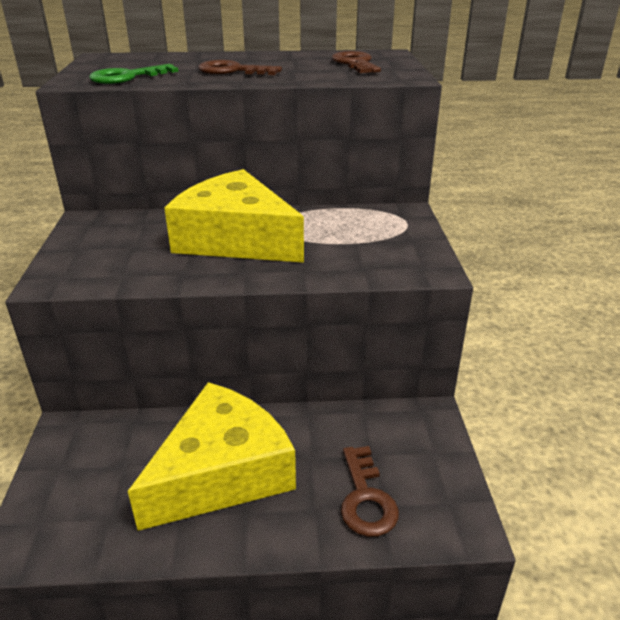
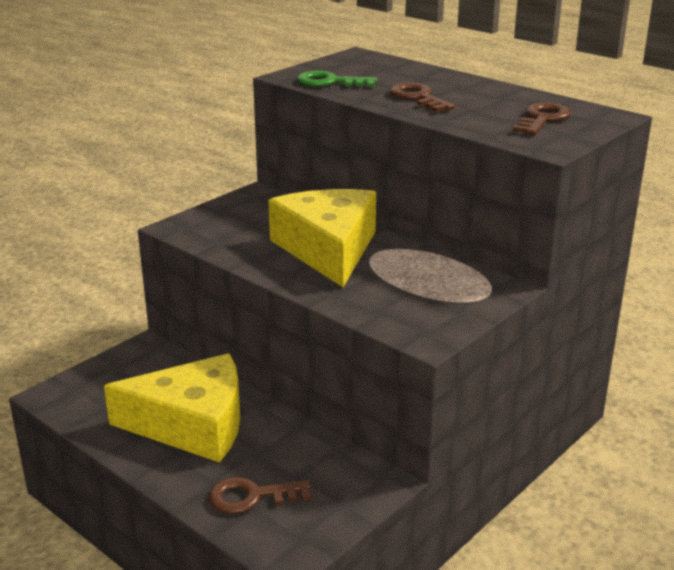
camera: 45 degrees right, 5 degrees down
(365, 498) = (252, 496): brown key -> brown key turned 45 degrees clockwise

